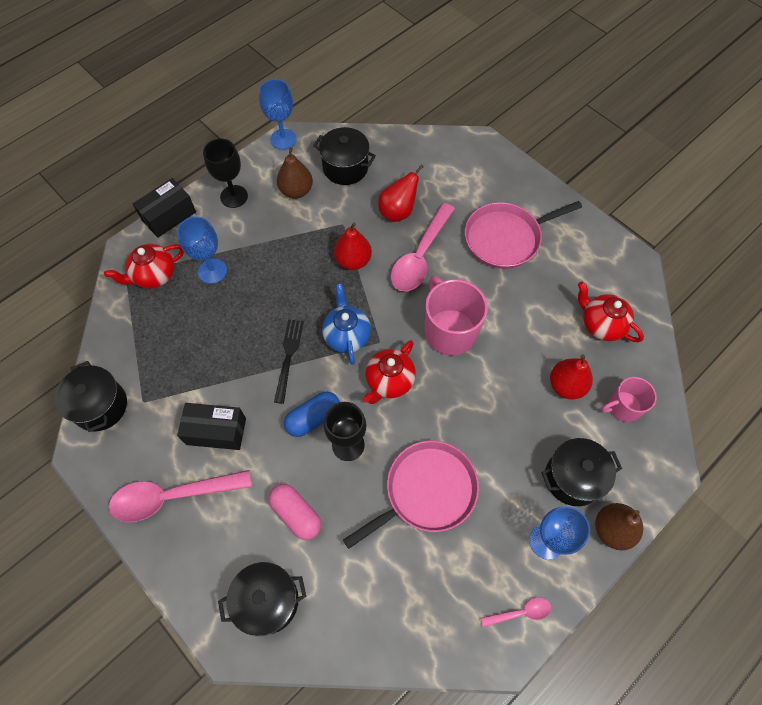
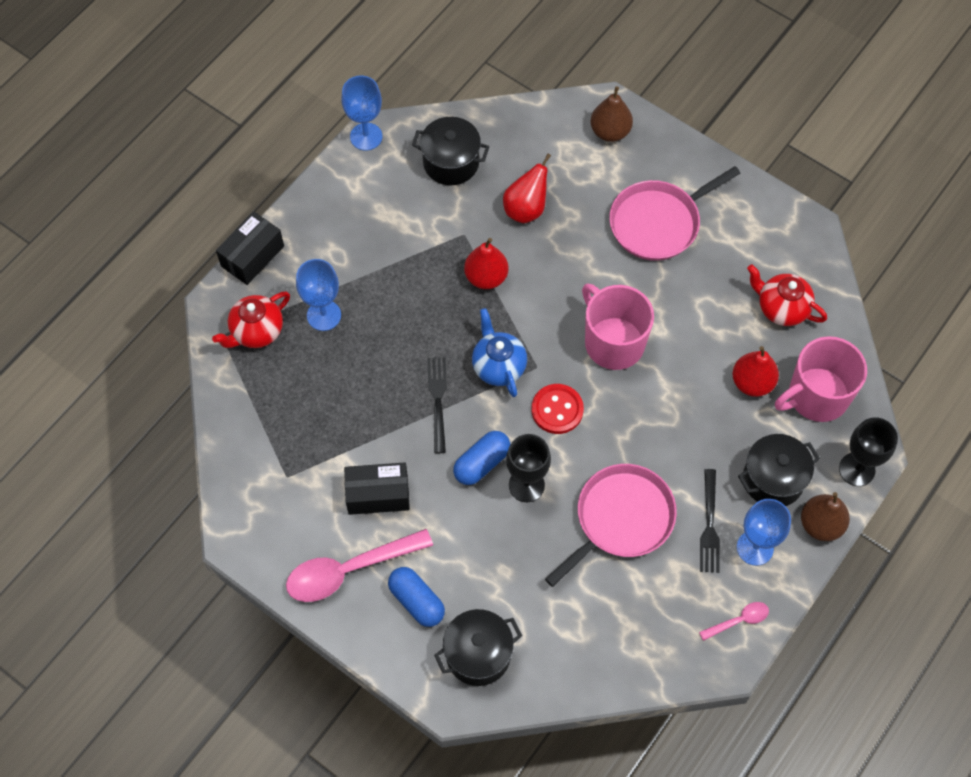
camera: 10 degrees left, 0 degrees up
(100, 406) = (240, 489): black pot -> none
(224, 537) = (417, 601): none -> blue capsule
(234, 196) = (324, 219): black goblet -> black goblet (857, 469)
(296, 191) = (398, 201): brown pear -> brown pear (610, 131)
(296, 514) = (487, 565): pink capsule -> none
(389, 381) = (557, 410): red teapot -> red button
(420, 256) = (563, 259): pink spoon -> none
(507, 511) = (709, 525): none -> black fork
(623, 407) = (816, 396): pink mug -> pink mug, size x1.66

